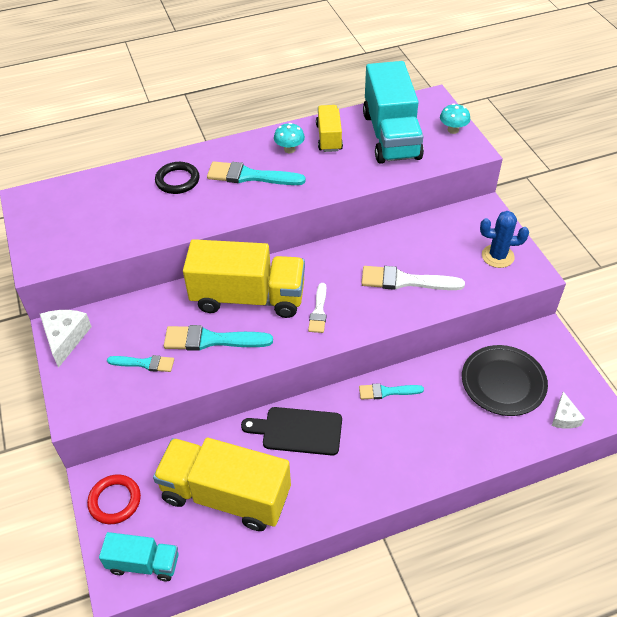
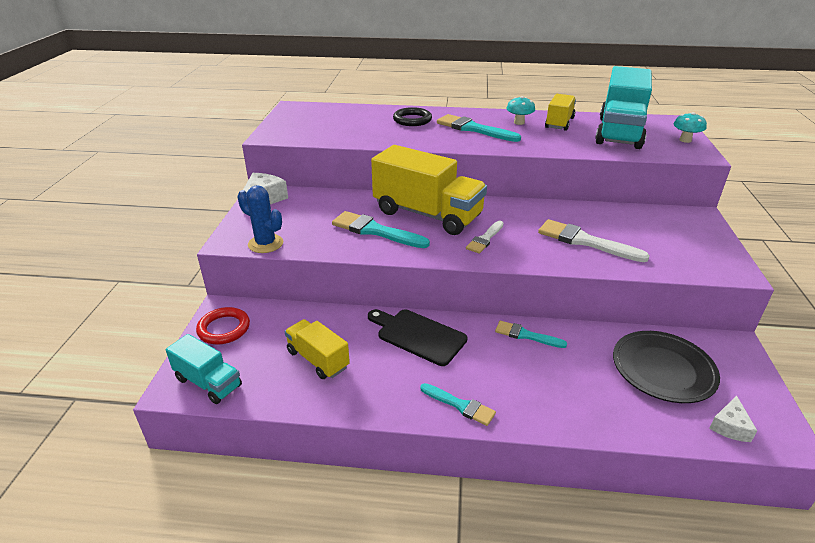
camera: 25 degrees right, 15 degrees down
(145, 363) = (309, 229): turquoise brush -> turquoise brush (460, 405)
(226, 495) = (318, 359): yellow truck -> yellow truck, size x0.53
(497, 256) = (697, 249): blue cactus -> blue cactus (265, 244)

